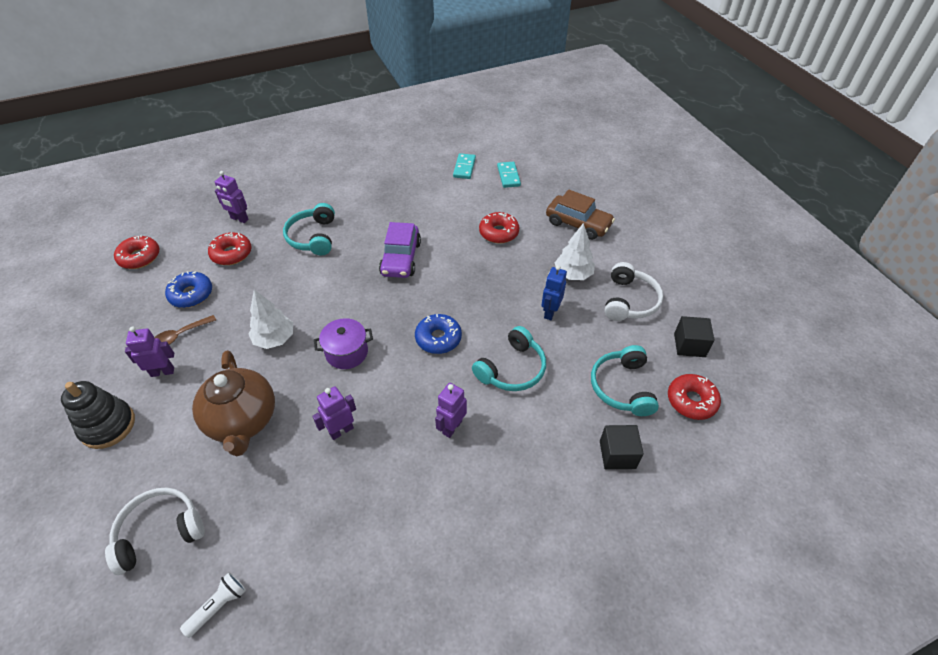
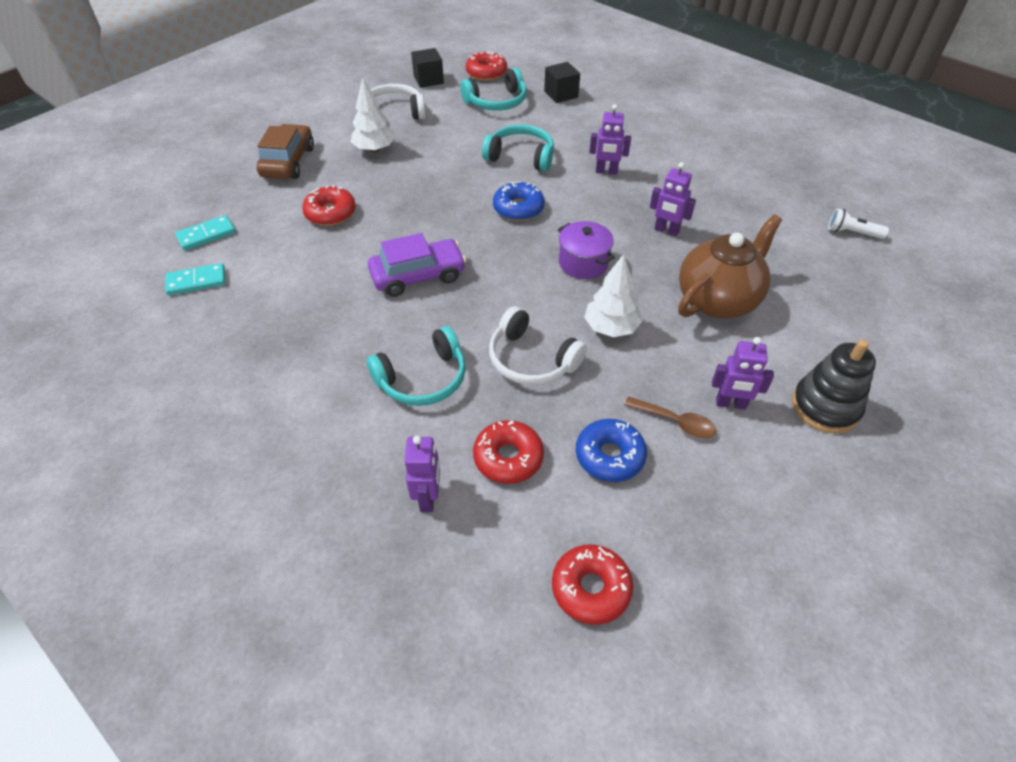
camera: 115 degrees left, 0 degrees up
(160, 532) = (853, 296): white headphones -> white headphones (531, 360)
(162, 372) = (731, 404): purple robot -> purple robot turned 45 degrees counterclockwise
(550, 312) = (437, 152): blue robot -> none

